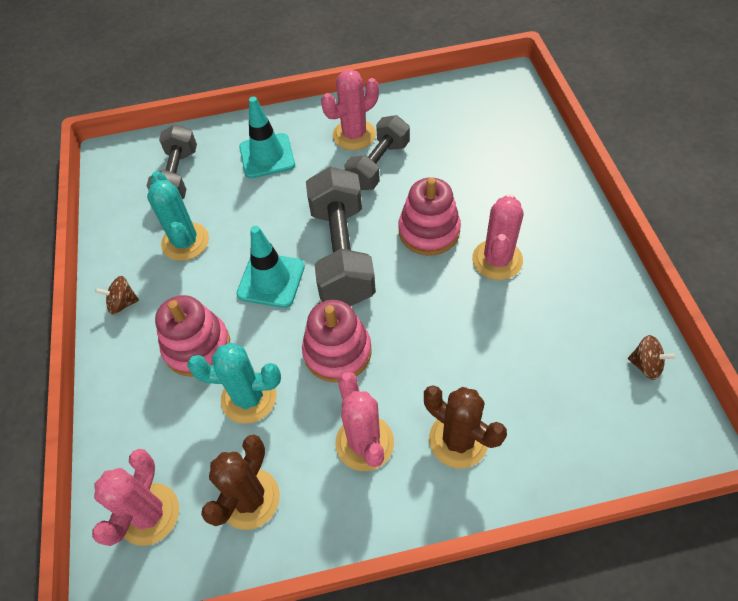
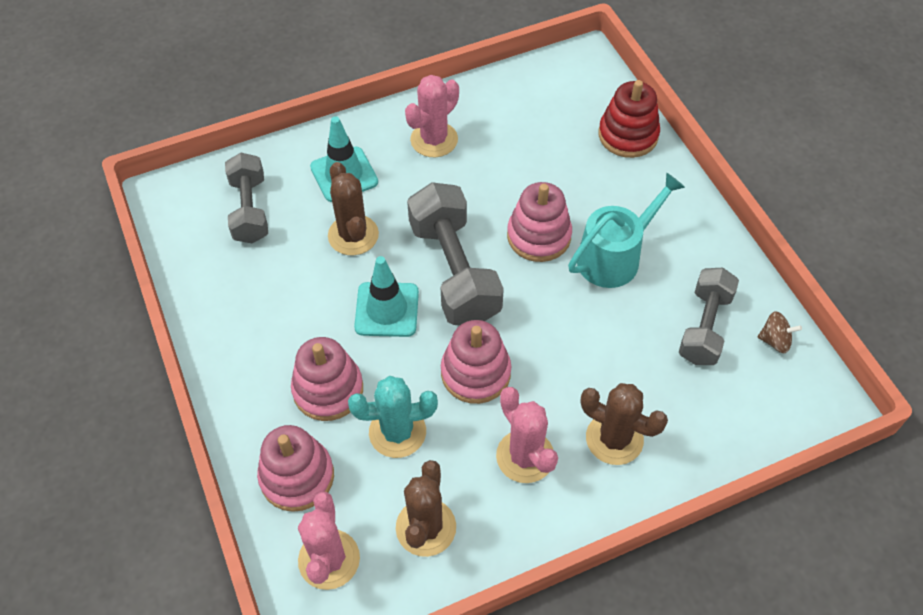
camera: 15 degrees left, 0 degrees up
(123, 303) = (232, 356): brown spinning top -> none
(144, 425) = (297, 476): none -> pink stacking toy
(185, 242) = (281, 281): turquoise cactus -> none
(260, 209) = (353, 235): none -> brown cactus
(378, 165) = (468, 171): grey dumbbell -> grey dumbbell (704, 327)
(497, 260) = (614, 257): pink cactus -> turquoise watering can
(534, 150) = (628, 135): none -> red stacking toy

